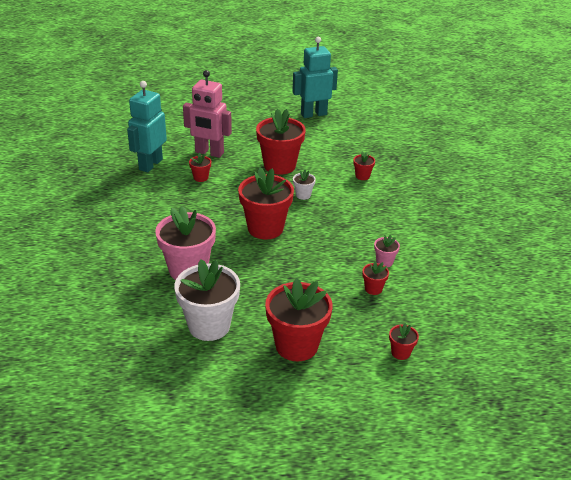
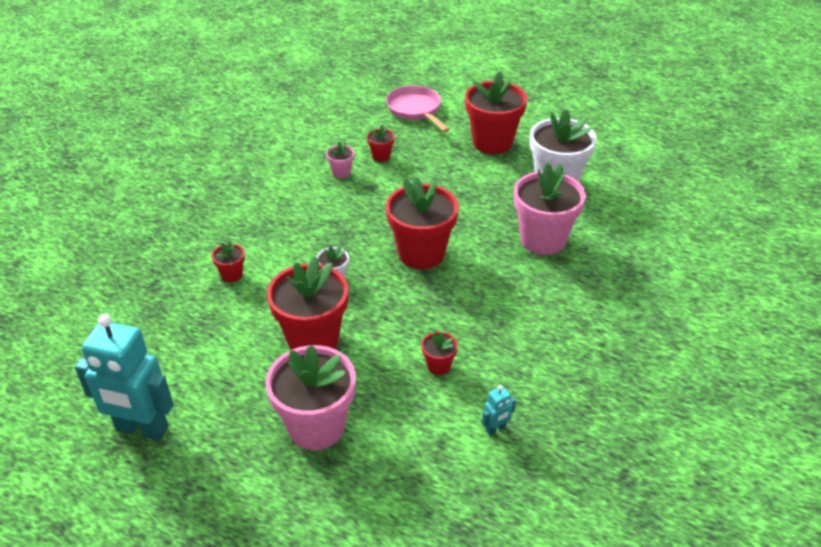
camera: 145 degrees left, 5 degrees up
(150, 164) = (496, 429): turquoise robot -> turquoise robot, size x0.41
(209, 153) = (389, 413): pink robot -> none
(238, 138) = (316, 427): none -> pink flower pot
(400, 352) = (416, 110): red flower pot -> pink pan

